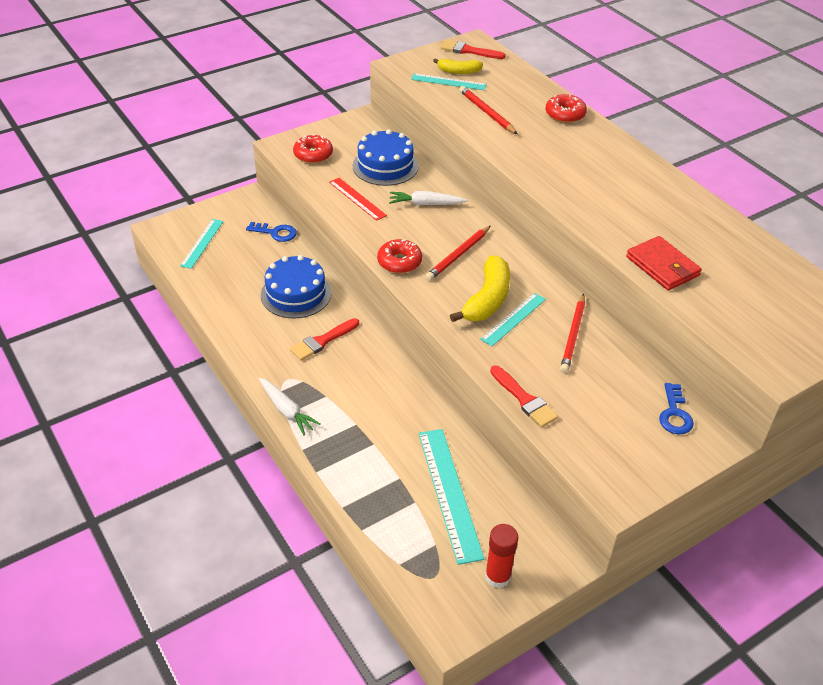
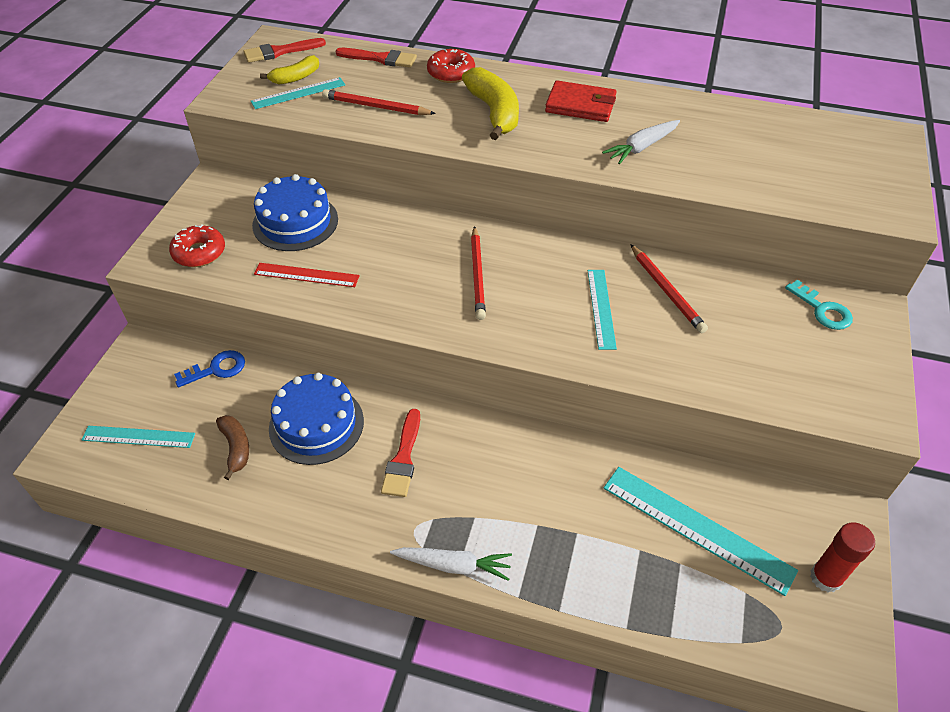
camera: 40 degrees left, 5 degrees up
(202, 243) = (138, 436): turquoise ruler -> turquoise ruler turned 60 degrees counterclockwise
(242, 279) = (236, 448): none -> brown banana
(399, 262) = (430, 318): red donut -> none
(426, 204) = (384, 240): white carrot -> white carrot (642, 147)
(487, 299) = (556, 304): yellow banana -> yellow banana (494, 112)
(524, 399) = (704, 383): red brush -> red brush (380, 59)
(662, 266) = (709, 174): red wallet -> red wallet (580, 105)
(674, 414) = (822, 310): blue key -> turquoise key

